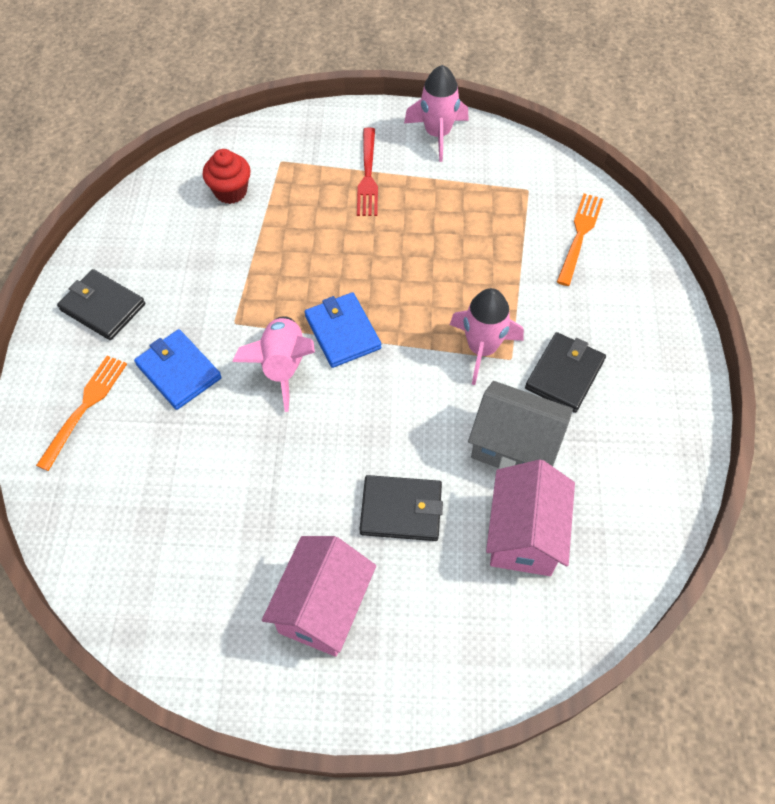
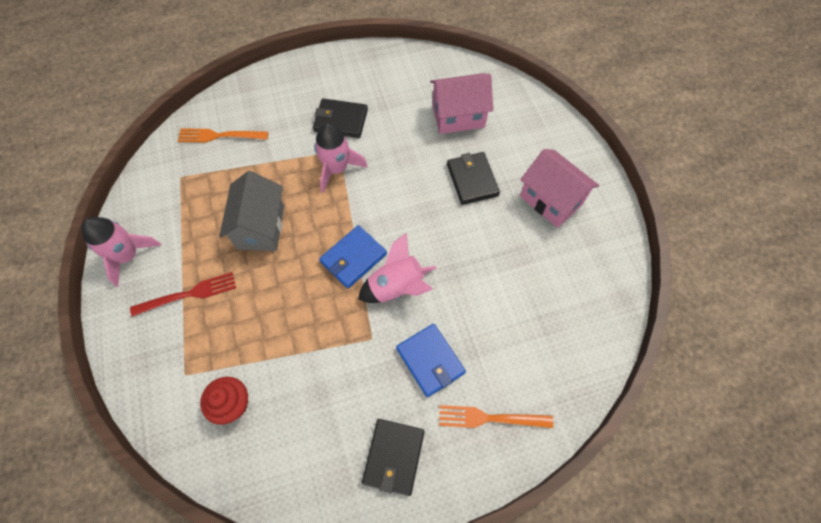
camera: 110 degrees left, 5 degrees up
(178, 371) = (430, 360): blue wallet -> blue wallet turned 60 degrees counterclockwise
(323, 607) = (551, 200): pink house -> pink house turned 45 degrees clockwise
(514, 446) = (403, 134): grey house -> grey house (260, 227)

